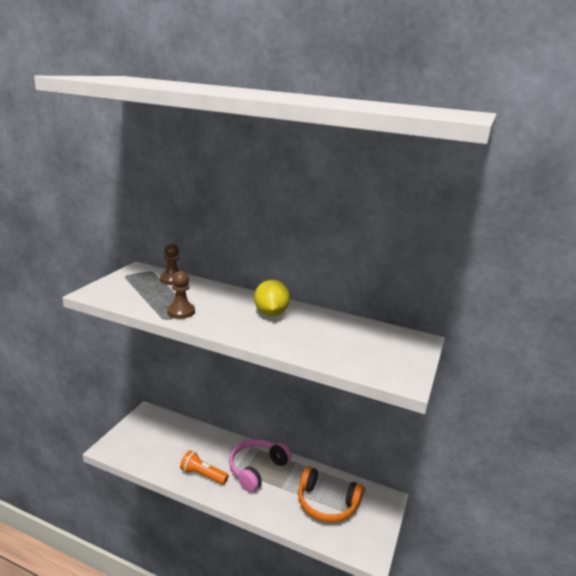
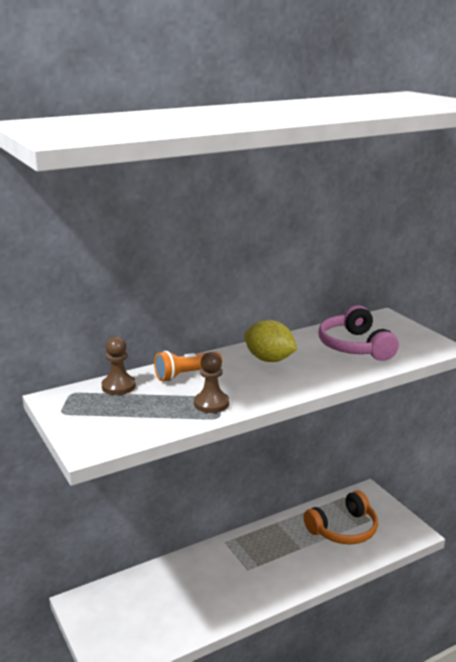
camera: 50 degrees left, 0 degrees up
(203, 475) = (233, 597): orange flashlight -> orange flashlight (186, 375)
(256, 469) = (261, 553): pink headphones -> pink headphones (355, 346)

